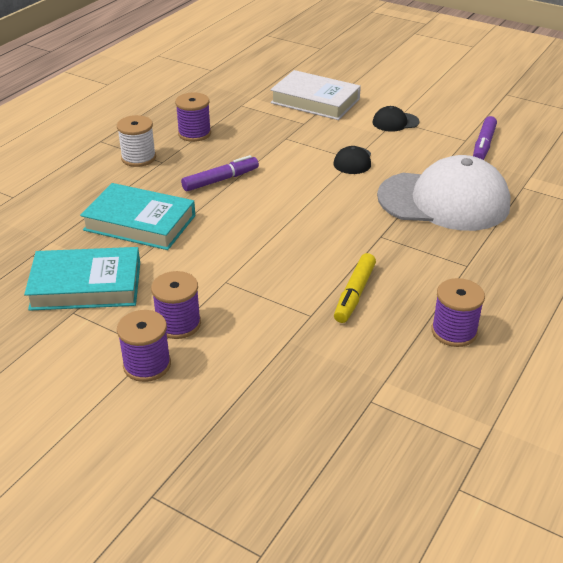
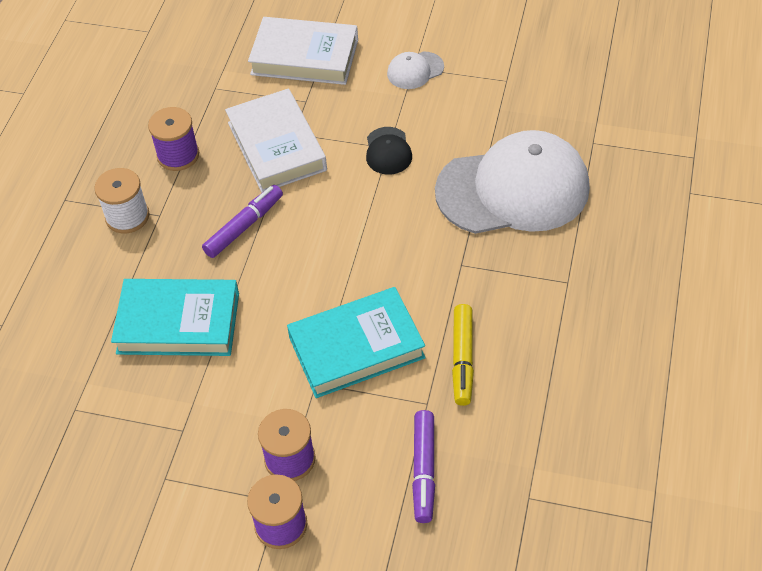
camera: 15 degrees left, 15 degrees up
(86, 285) = (161, 436): turquoise book -> turquoise book (356, 347)
(269, 142) = (276, 146): none -> white book
(395, 122) = (415, 70): black cap -> white cap
(454, 331) = (582, 380): purple spool -> none
(483, 145) = (529, 83): purple marker -> purple marker (423, 470)

